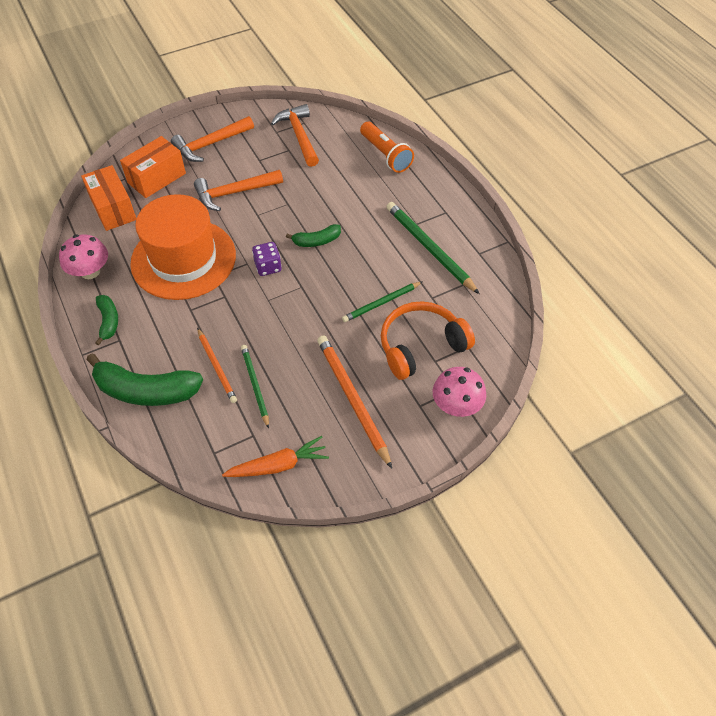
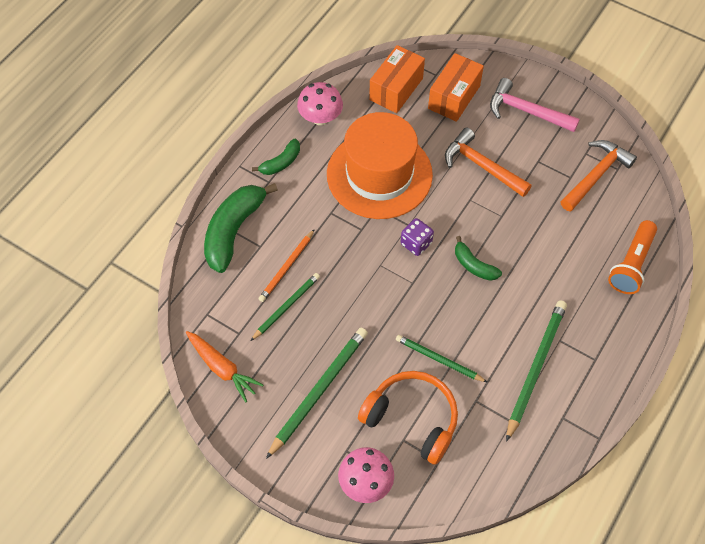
camera: 60 degrees right, 5 degrees up
(146, 390) = (234, 231): green banana -> green banana turned 45 degrees clockwise
(156, 178) = (454, 97): orange box -> orange box turned 75 degrees counterclockwise
(210, 144) = (526, 111): orange hammer -> pink hammer
(352, 399) = (319, 391): orange pencil -> green pencil

